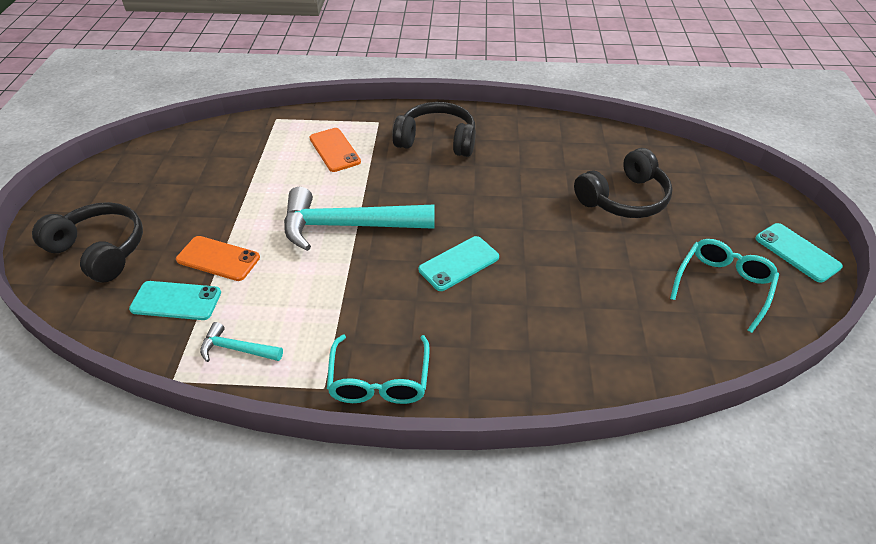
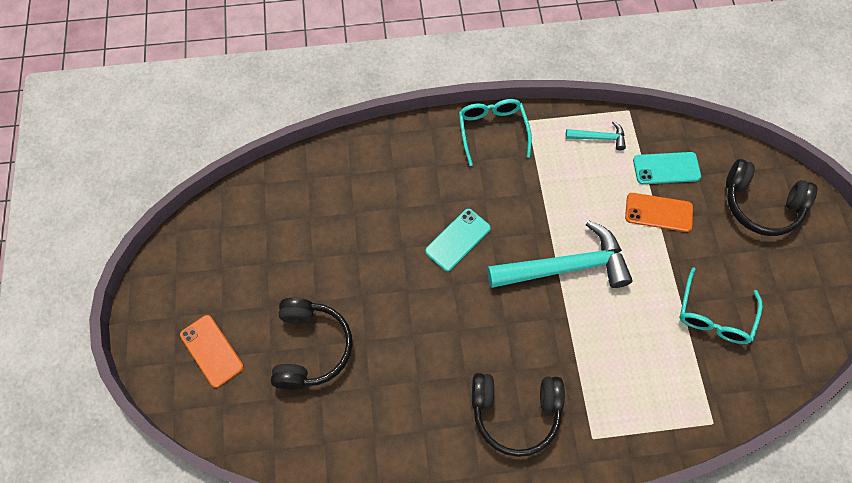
camera: 170 degrees right, 20 degrees up
(334, 150) = (621, 375): orange phone -> orange phone (212, 350)
(623, 198) = (311, 348): black headphones -> black headphones turned 135 degrees clockwise
(723, 285) = (238, 252): turquoise glasses -> turquoise glasses (714, 315)
(797, 252) = (162, 301): turquoise phone -> none

